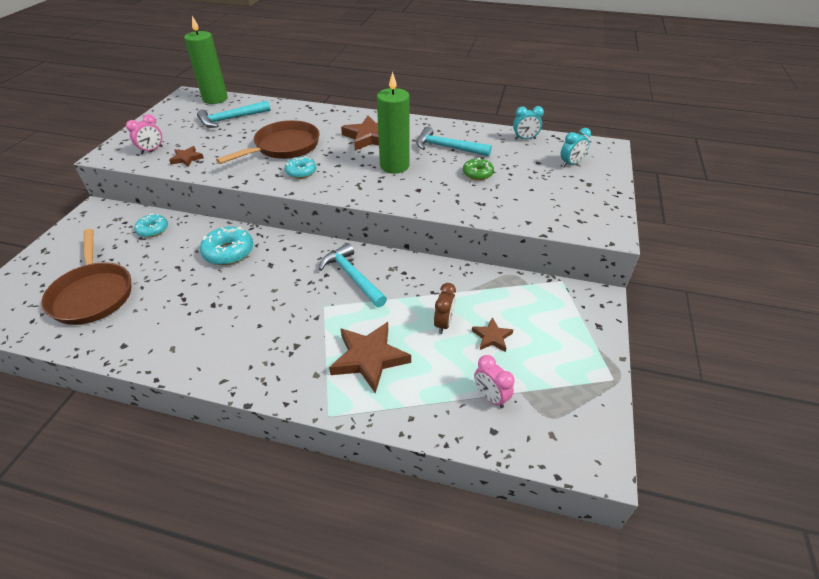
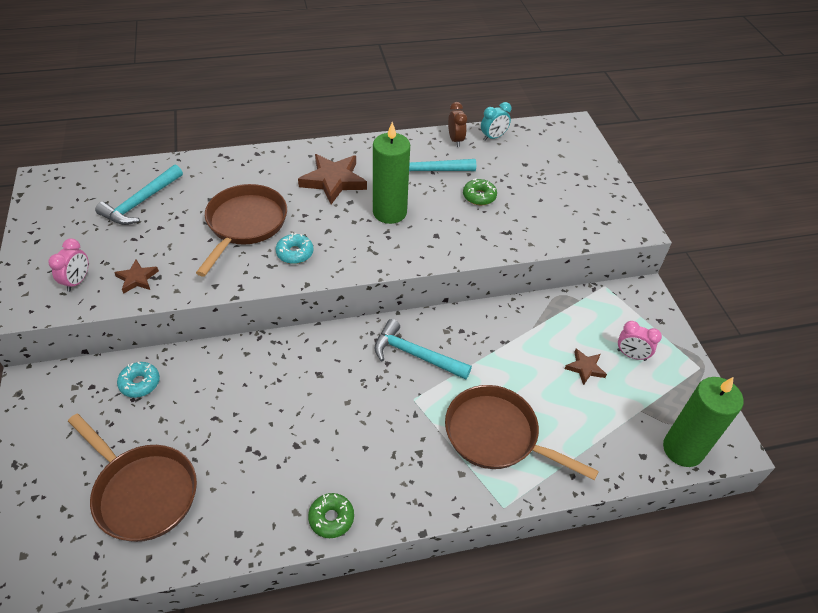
camera: 30 degrees left, 5 degrees up
(192, 363) = (331, 518): none -> green donut
(215, 99) = (89, 177): green candle -> green candle (682, 449)
(229, 252) = (259, 377): turquoise donut -> none
(369, 358) = (496, 435): brown star -> brown pan
(443, 323) = (536, 371): brown clock -> brown clock (455, 140)
(490, 397) = (621, 426): pink clock -> pink clock (631, 355)
(571, 164) = (555, 157): turquoise clock -> none

